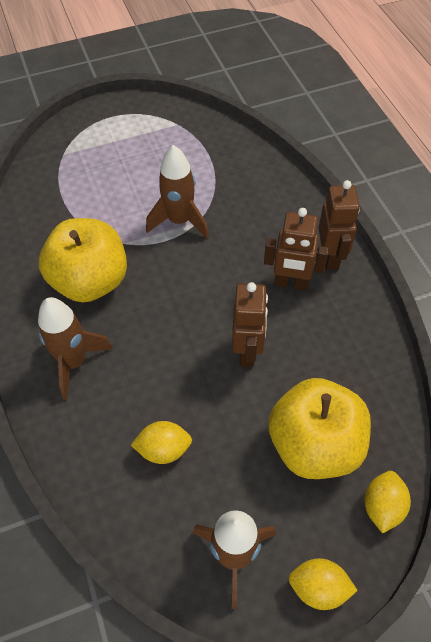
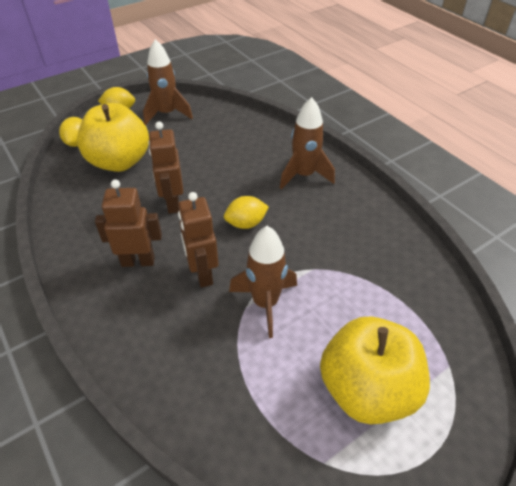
camera: 165 degrees right, 10 degrees down
(90, 281) = (324, 229): yellow apple -> yellow apple (366, 389)
(164, 449) = (220, 144): yellow lemon -> yellow lemon (246, 223)
(330, 257) = (96, 294): brown robot -> brown robot (202, 274)

